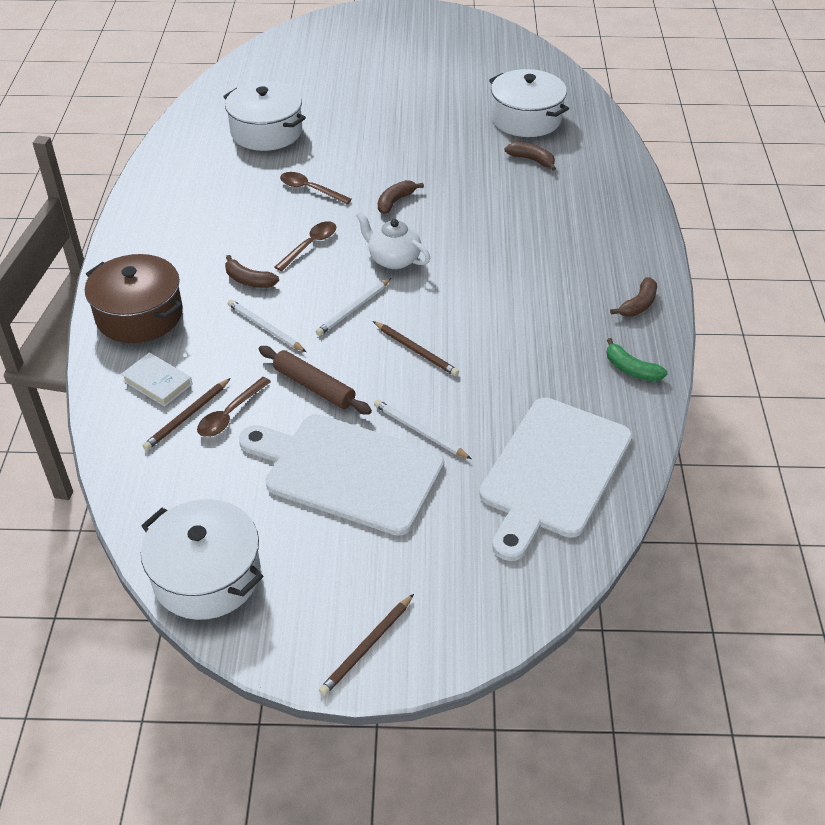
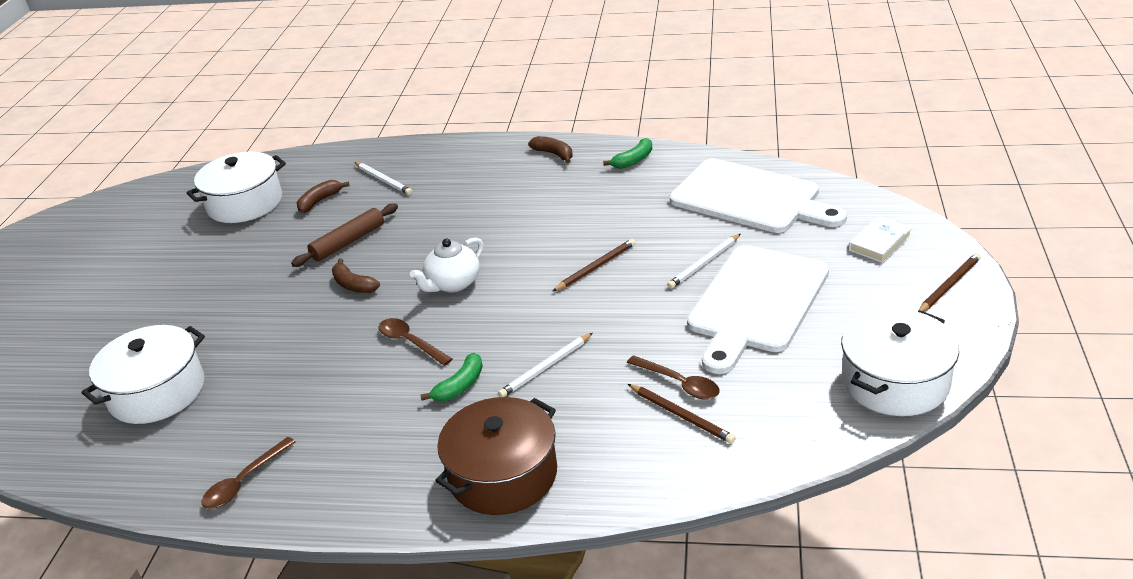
camera: 80 degrees left, 10 degrees down
(157, 382) = (626, 445): white book -> white book (880, 243)
(249, 280) = (460, 386): brown banana -> green banana
(310, 189) = (302, 348): brown spoon -> brown spoon (244, 482)
(314, 387) = (642, 328): brown rolling pin -> brown rolling pin (348, 242)
(353, 309) = (527, 307): white pencil -> white pencil (383, 180)
(367, 647) = (949, 285): brown pencil -> brown pencil turned 90 degrees counterclockwise

